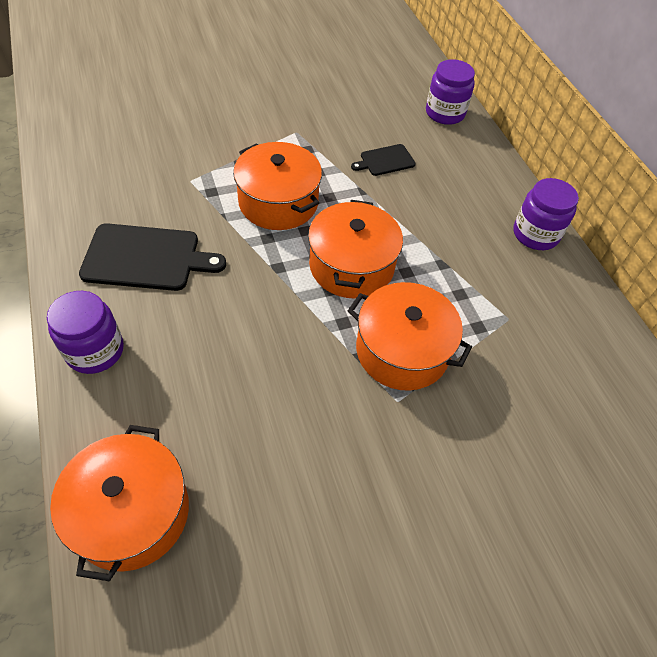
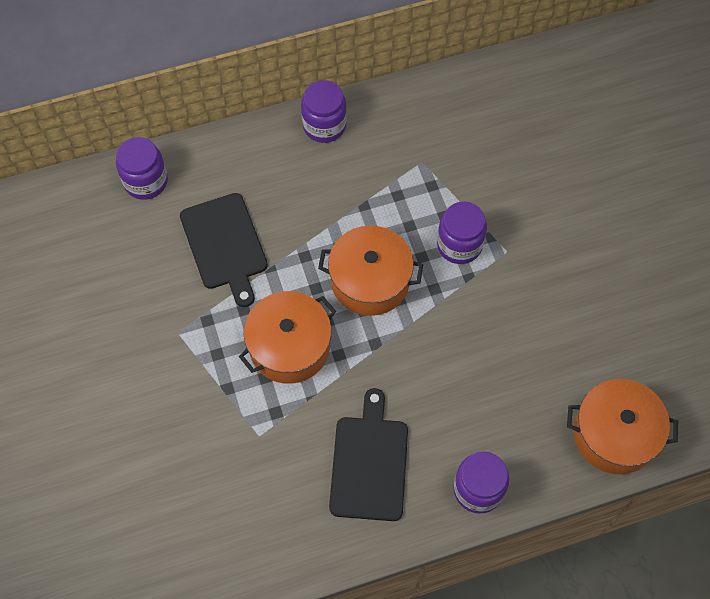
camera: 85 degrees left, 10 degrees up
(385, 160) = (225, 245): black cutting board -> black cutting board, size x1.85
(402, 350) = (459, 245): orange pot -> purple jar

